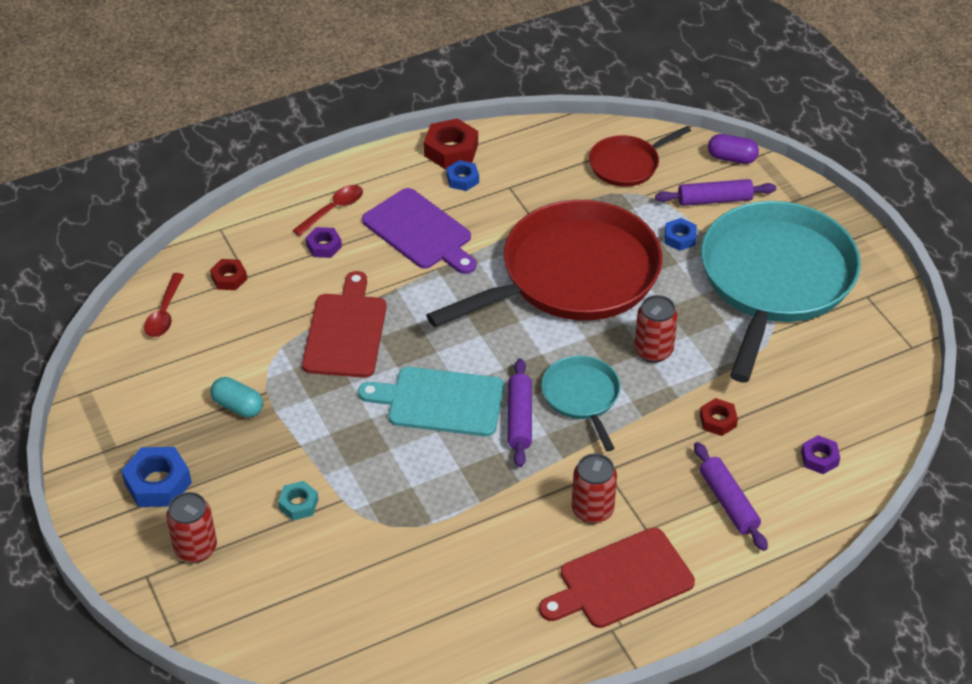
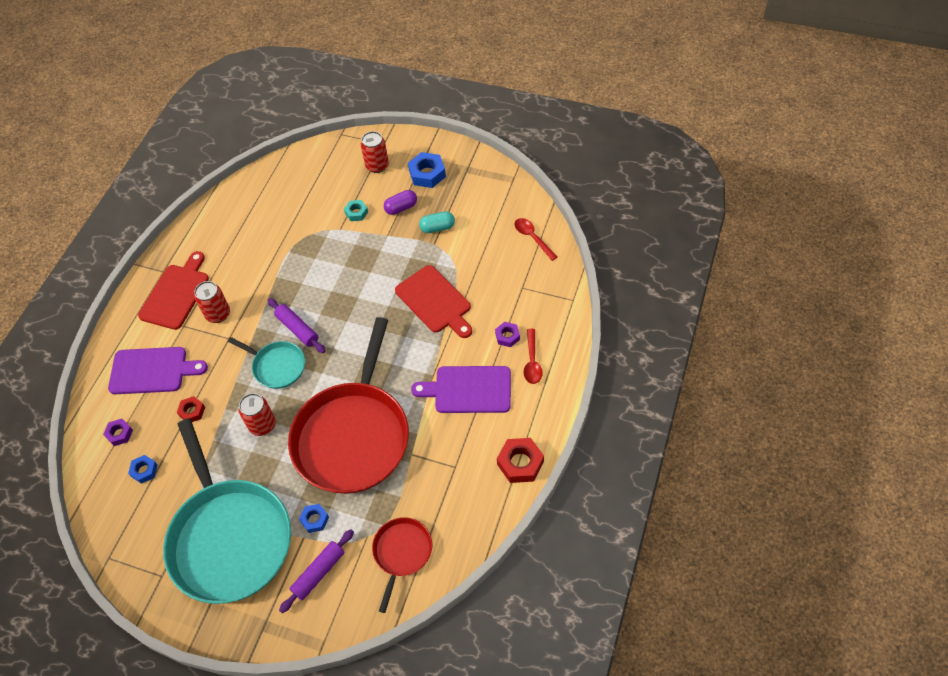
camera: 140 degrees right, 10 degrees up
(229, 278) = (529, 279): red nut -> none
(440, 401) = (346, 306): turquoise cutting board -> none
(462, 179) = (488, 447): blue nut -> blue nut (144, 470)
(728, 502) = (152, 370): purple rolling pin -> purple cutting board
(731, 158) = (338, 624): purple capsule -> purple capsule (401, 208)

